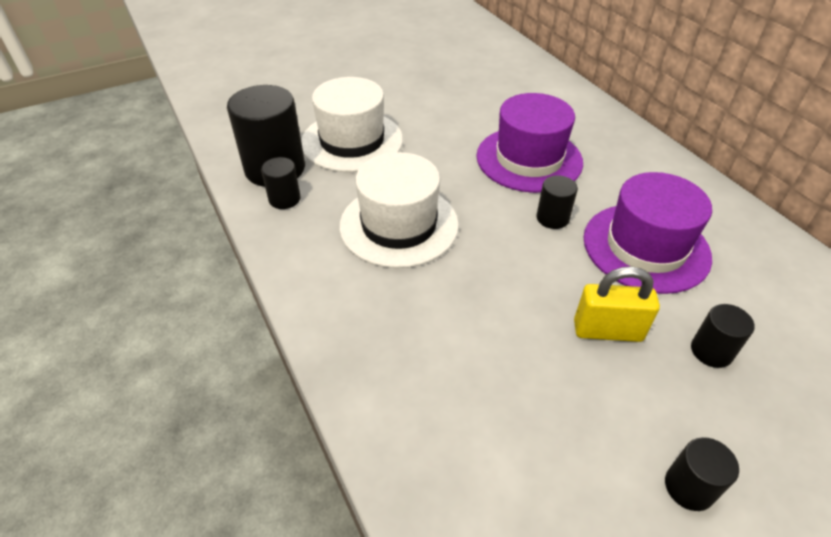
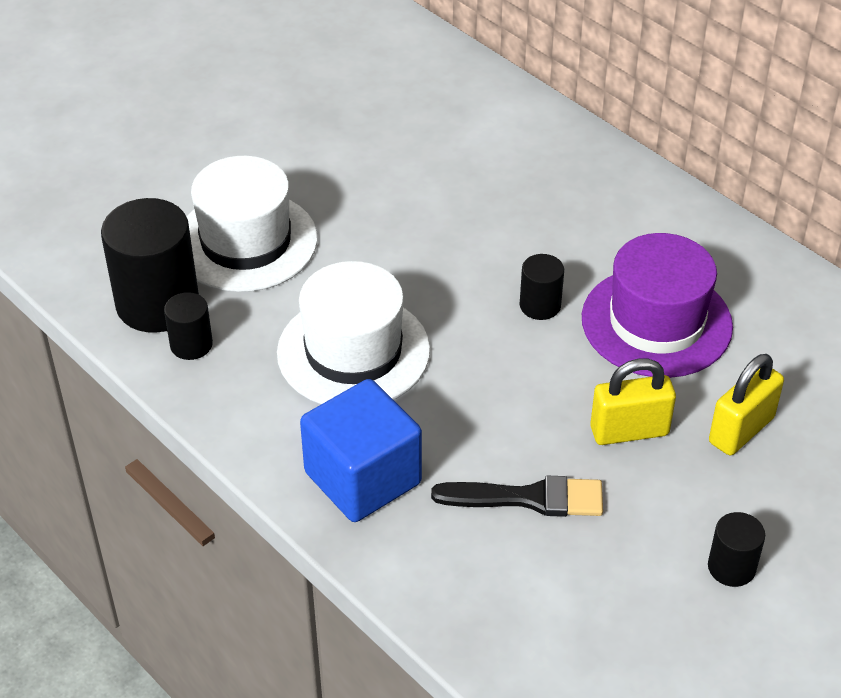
camera: 15 degrees left, 0 degrees up
(370, 323) = (363, 478): none -> blue cube
(505, 371) = (528, 498): none -> black brush
(529, 159) = (491, 226): purple hat -> none
(711, 351) = (741, 430): black cylinder -> yellow padlock

